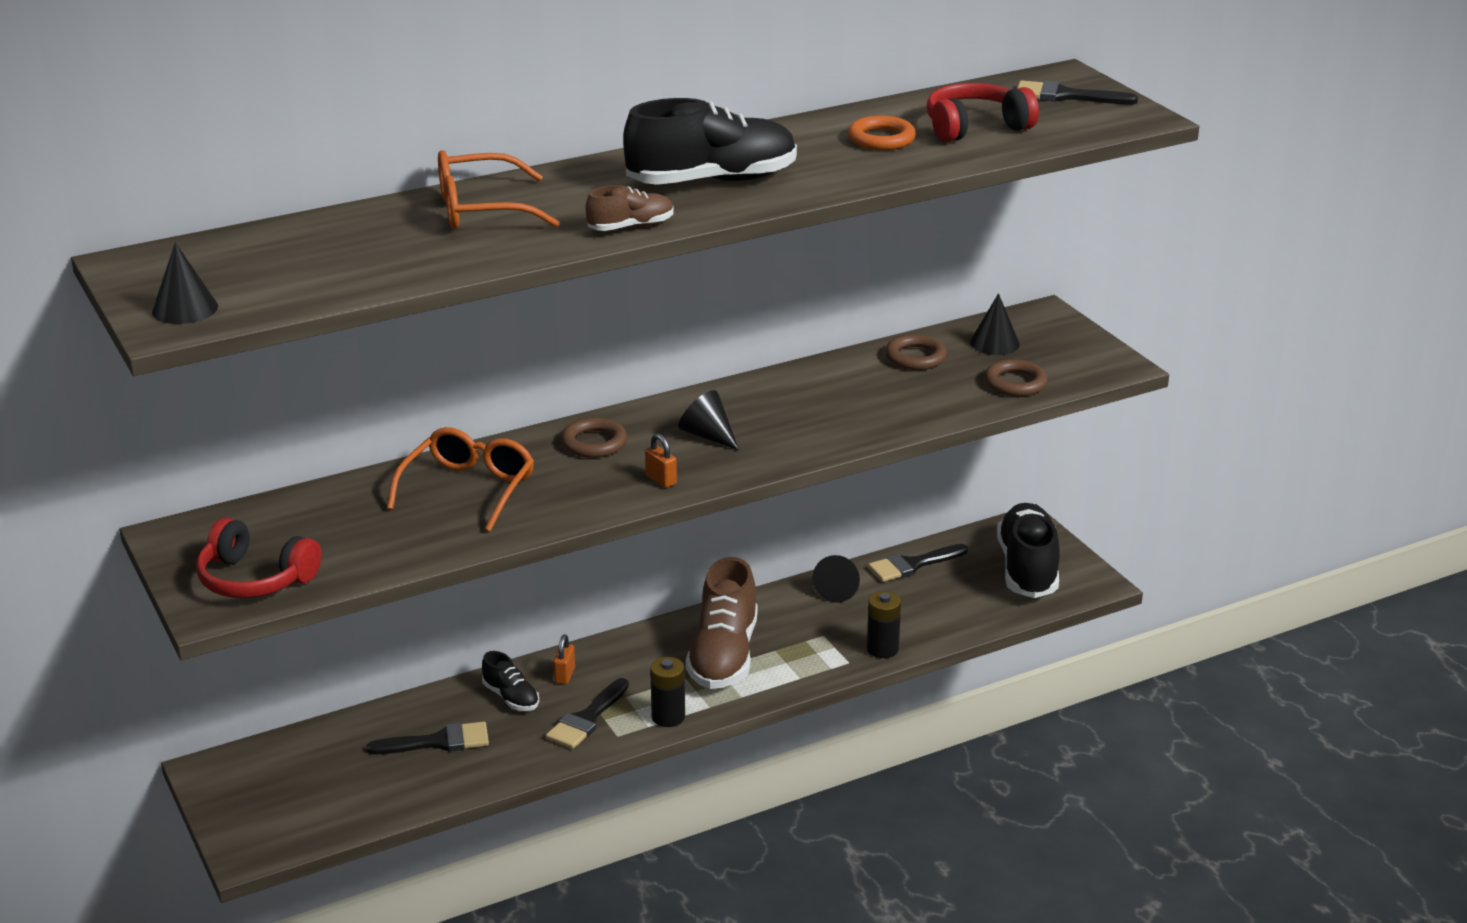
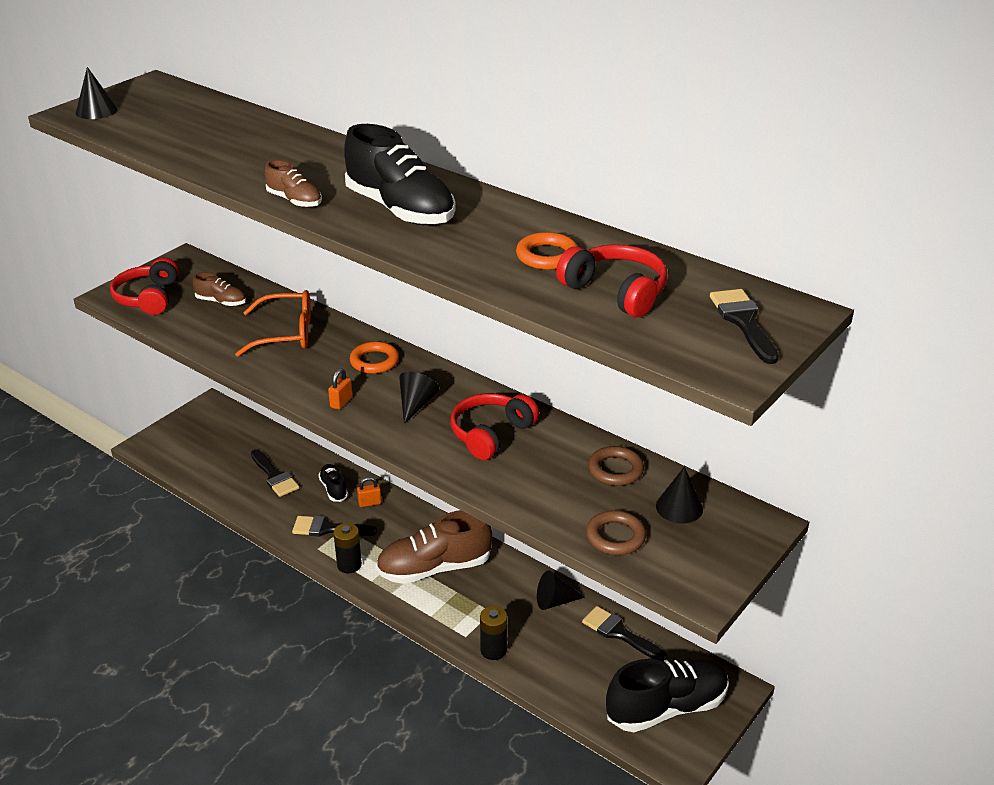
camera: 65 degrees right, 5 degrees up
(333, 523) = (221, 302): none -> brown shoe
(482, 210) = (290, 149): orange glasses -> none
(511, 697) = (334, 489): black shoe -> black shoe turned 135 degrees clockwise
(594, 443) = (374, 361): brown ring -> orange ring
(801, 406) = (491, 434): none -> red headphones

